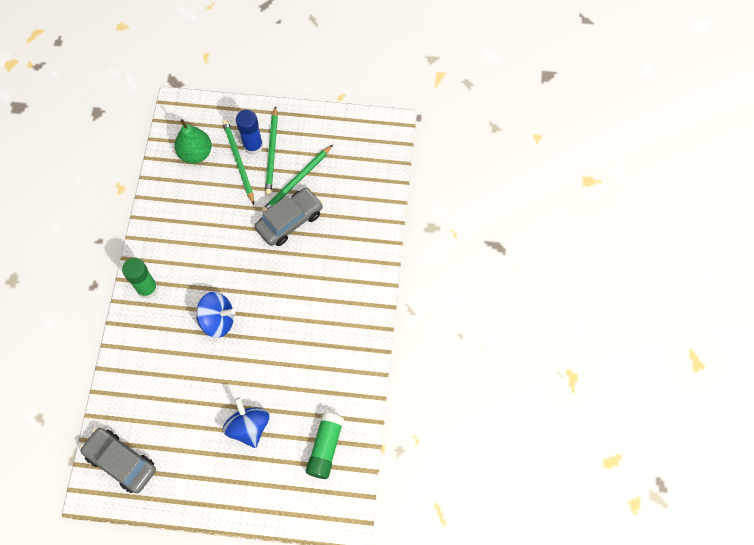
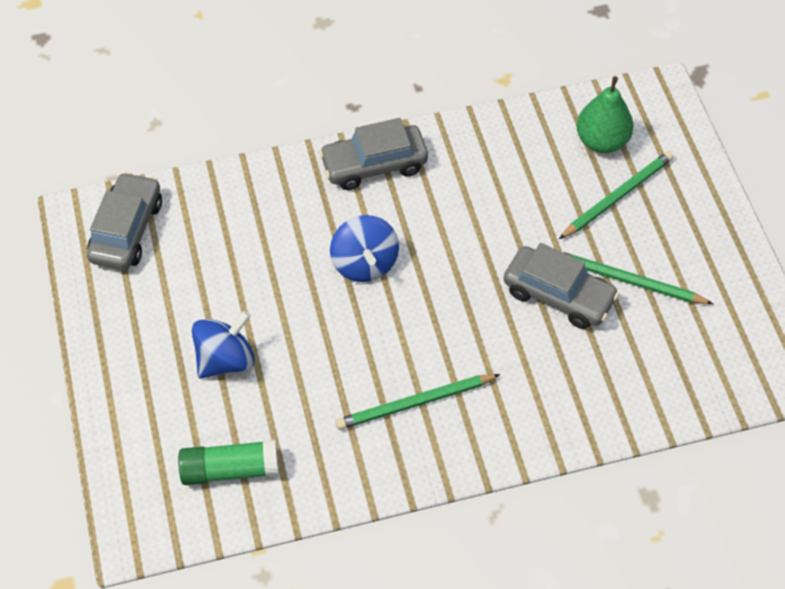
camera: 70 degrees right, 10 degrees down
(147, 288) = (374, 165): green glue stick -> grey car
(253, 146) = (652, 204): blue glue stick -> none
(272, 153) = (655, 232): green pencil -> green pencil (415, 403)

